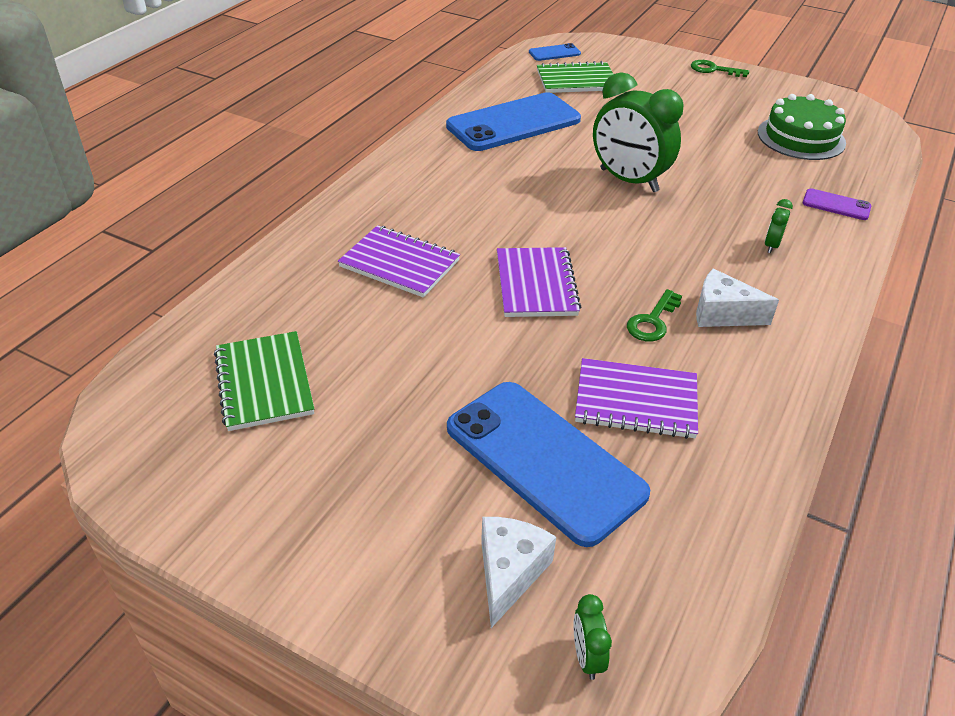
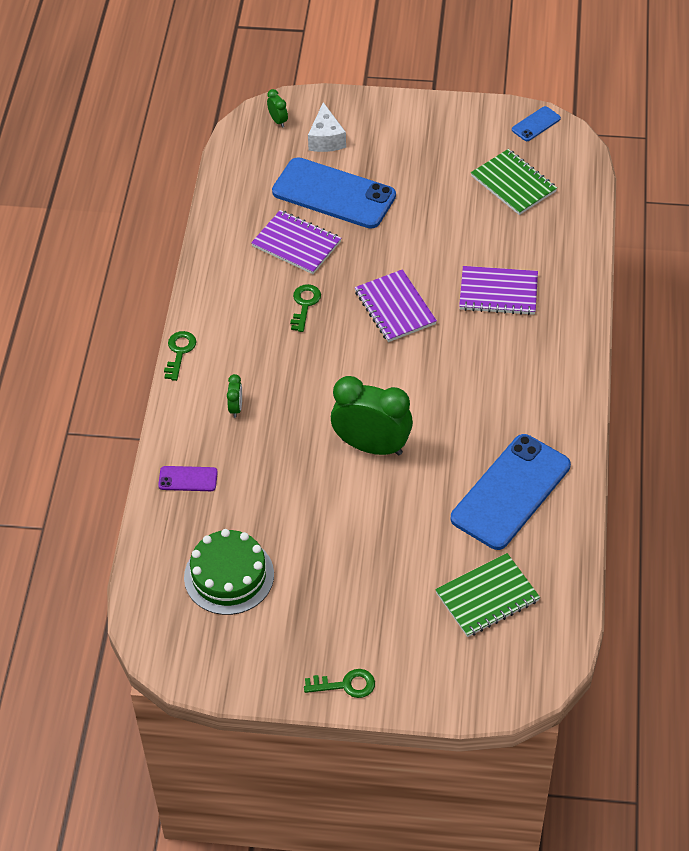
camera: 160 degrees right, 10 degrees up
(554, 53) = (539, 649): blue phone -> blue phone (536, 124)
(636, 401) = (296, 244): purple notebook -> purple notebook turned 45 degrees clockwise
(722, 314) = (259, 327): white cheese -> none
(838, 317) = (179, 352): none -> green key

